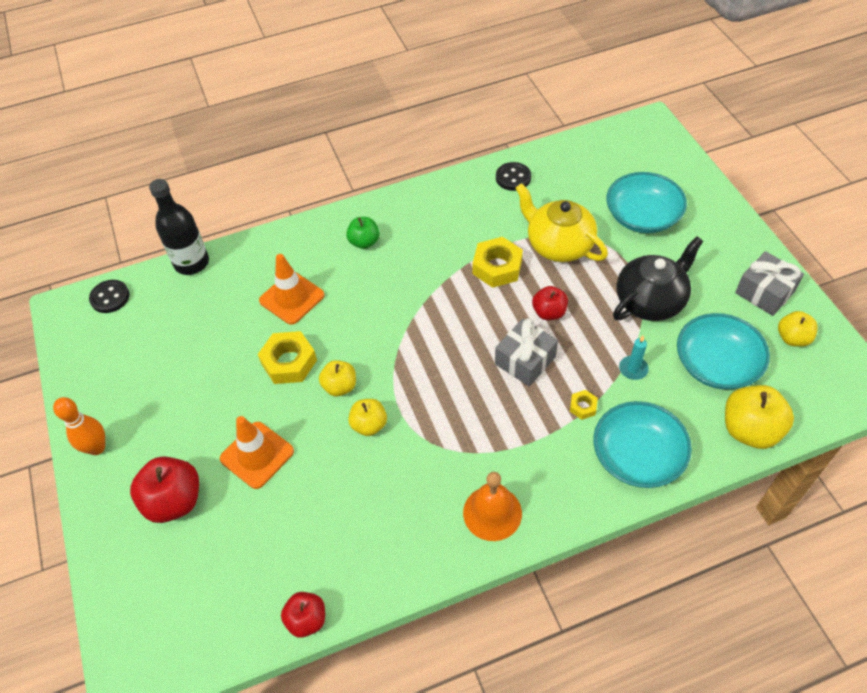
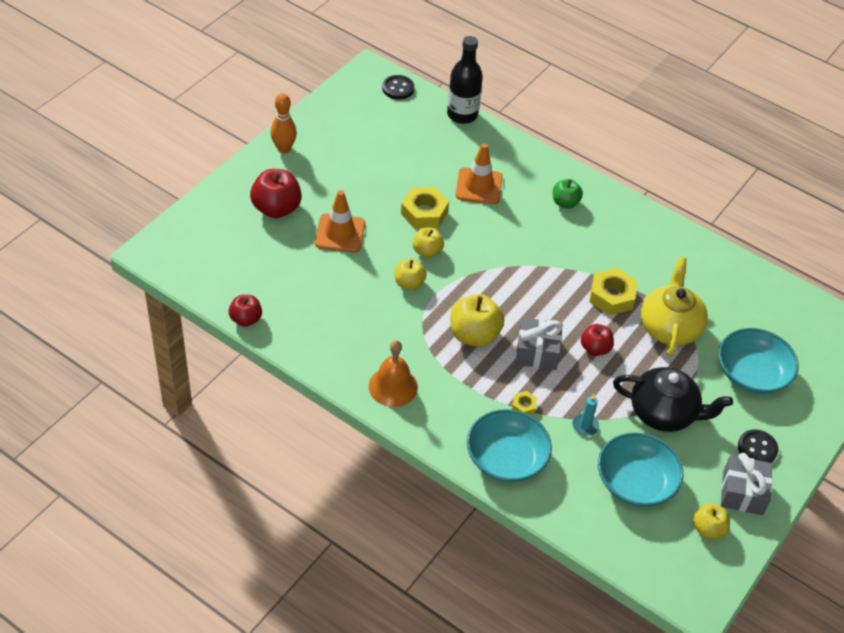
camera: 50 degrees right, 5 degrees down
(513, 178) = (715, 267): black button -> black button (757, 448)
(750, 430) = (588, 526): yellow apple -> yellow apple (474, 335)

